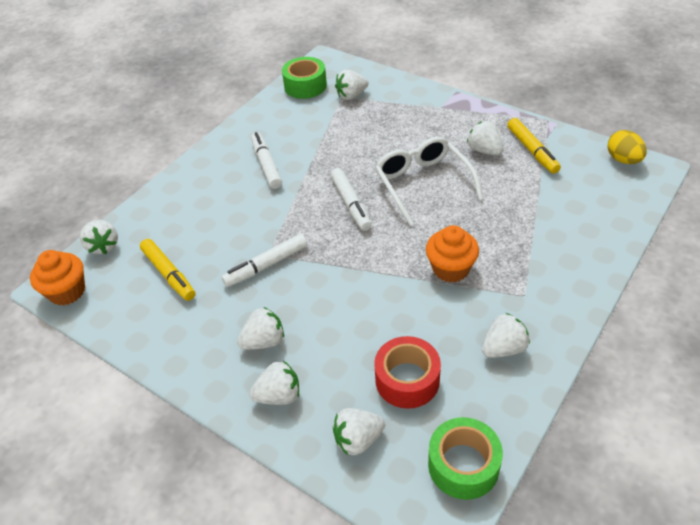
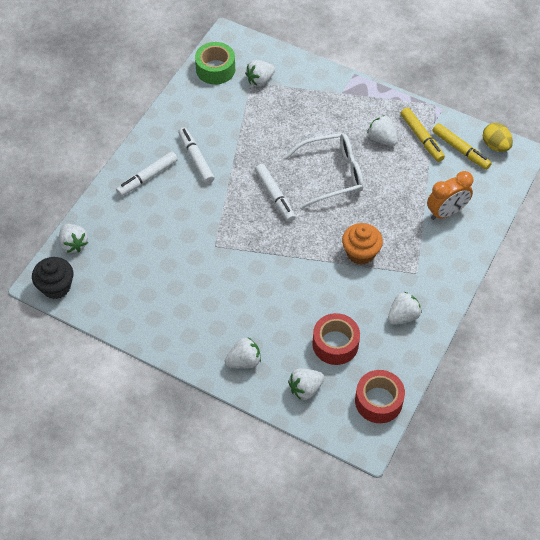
camera: 10 degrees left, 10 degrees up
(67, 291) = (56, 287): orange cupcake -> black cupcake
(169, 274) = (136, 267): yellow marker -> yellow marker (460, 150)
(264, 341) = (225, 320): white strawberry -> none
(266, 265) = (214, 256): white marker -> white marker (147, 177)
(423, 183) = (332, 174): white glasses -> white glasses turned 105 degrees clockwise
(463, 465) = (378, 401): green tape -> red tape
(563, 227) = (446, 212): none -> orange clock

